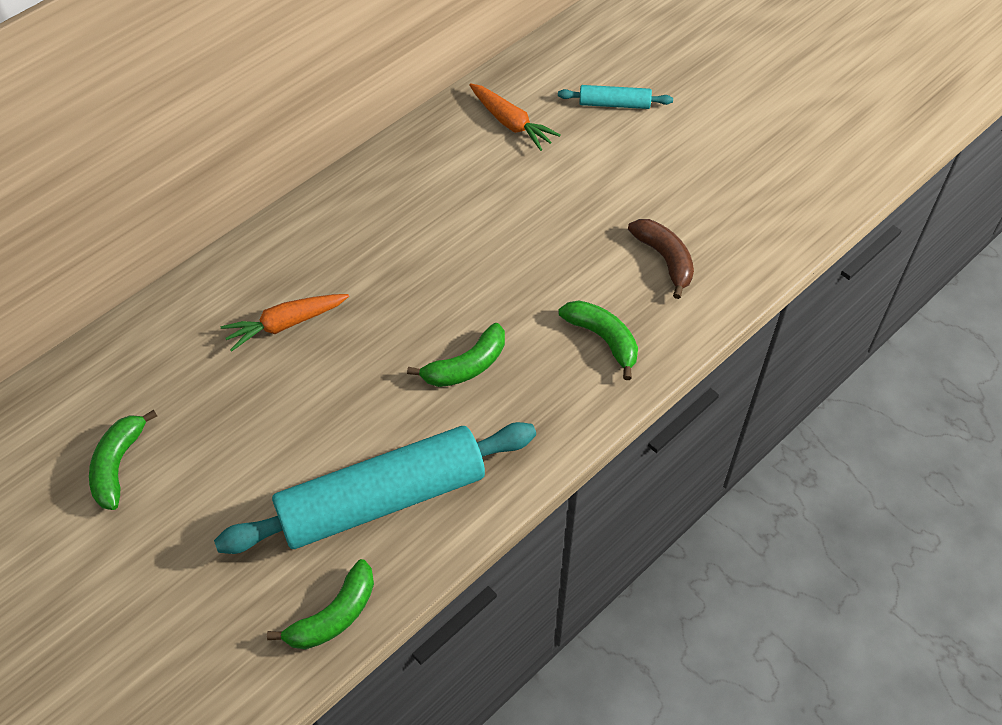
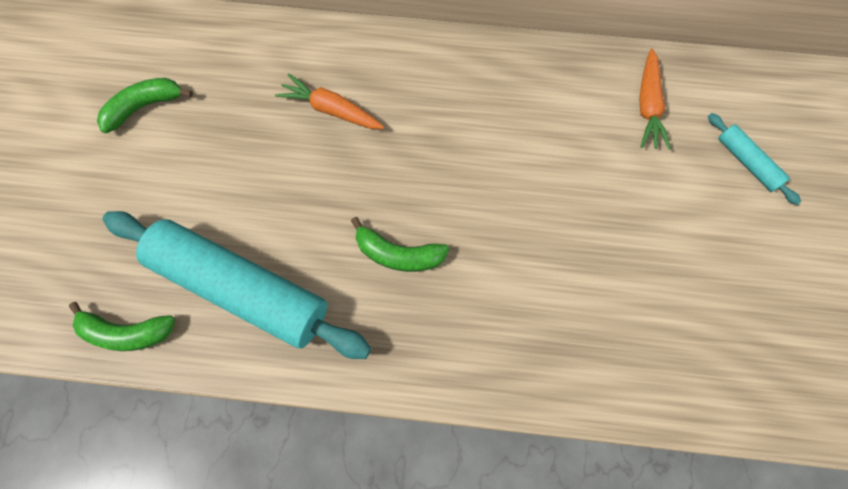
camera: 50 degrees right, 15 degrees up
(603, 339) = (510, 334): green banana -> none
(665, 259) = (632, 322): brown banana -> none

